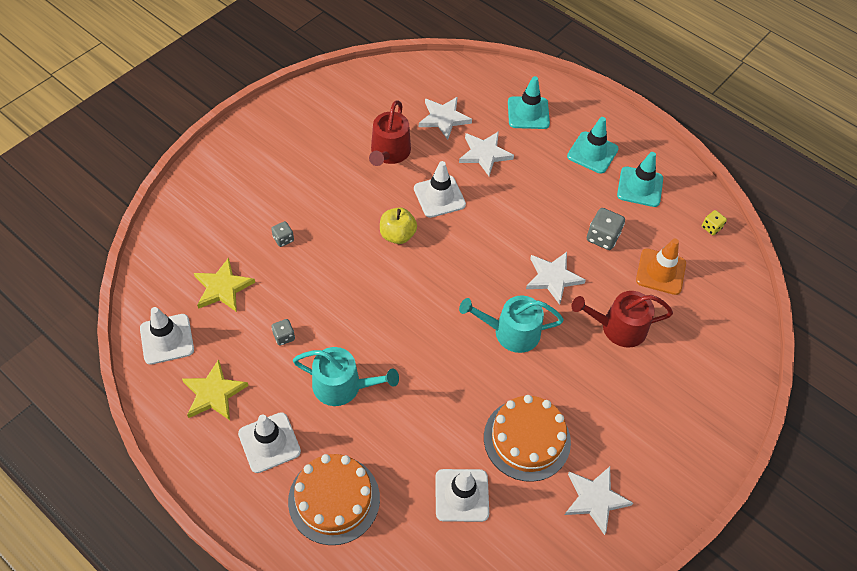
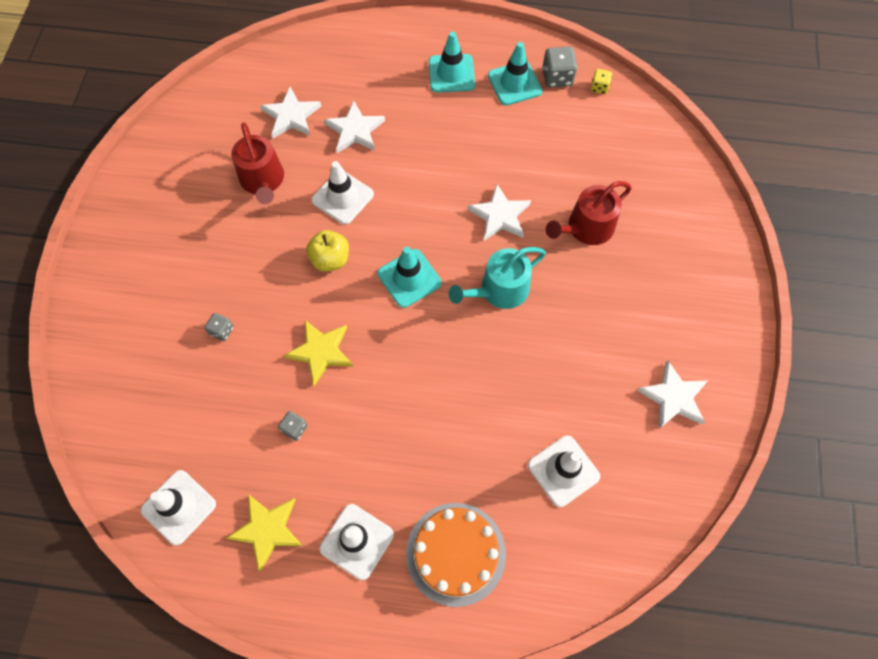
camera: 30 degrees left, 10 degrees up
(222, 288) = (197, 418): yellow star -> yellow star (321, 352)
(343, 386) = (386, 440): turquoise watering can -> none
(527, 439) = (582, 381): orange cake -> none
(528, 113) = (367, 66): turquoise traffic cone -> turquoise traffic cone (409, 278)
(602, 237) = (515, 151): grey dice -> grey dice (557, 77)
(660, 272) = (586, 154): orange traffic cone -> none

